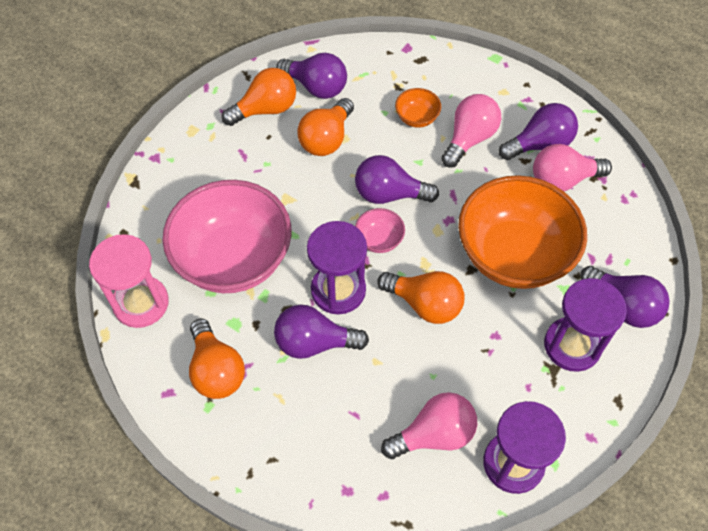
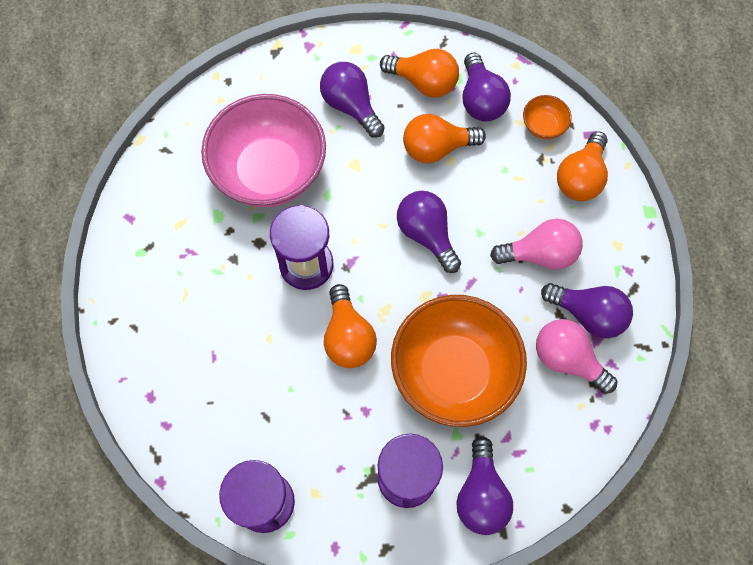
camera: 50 degrees right, 10 degrees up
(141, 303) = (182, 141): pink hourglass -> none
(216, 370) = (171, 235): orange light bulb -> orange light bulb (580, 177)
(314, 342) = (248, 283): purple light bulb -> purple light bulb (351, 106)
(379, 240) = (377, 259): pink bowl -> none
(417, 118) = (522, 198): orange bowl -> orange bowl (543, 126)
(434, 434) = (242, 426): pink light bulb -> none

